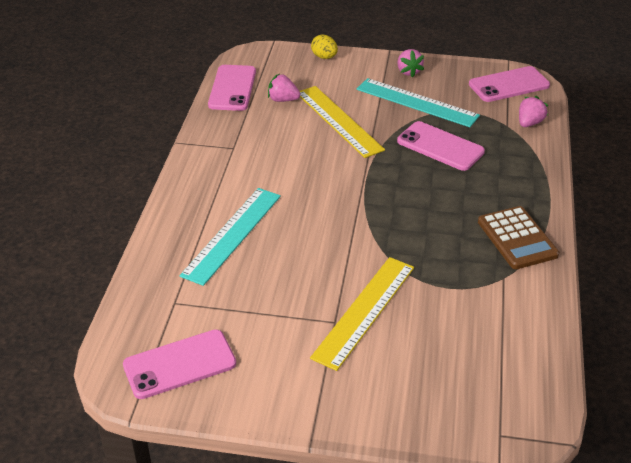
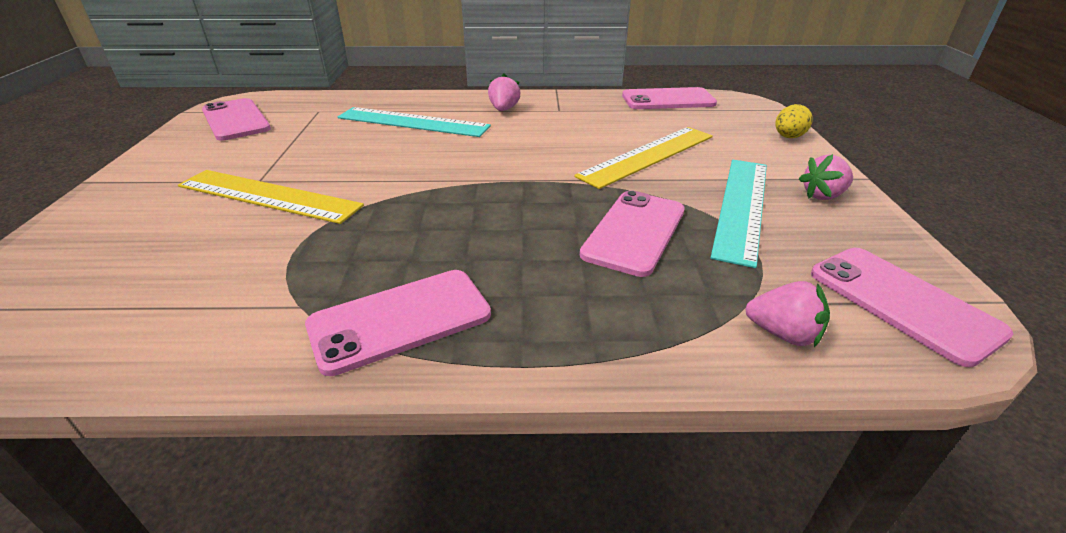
camera: 80 degrees right, 5 degrees down
(283, 100) = (667, 123): pink strawberry -> pink strawberry (504, 109)
(517, 238) = (400, 320): brown calculator -> pink phone

